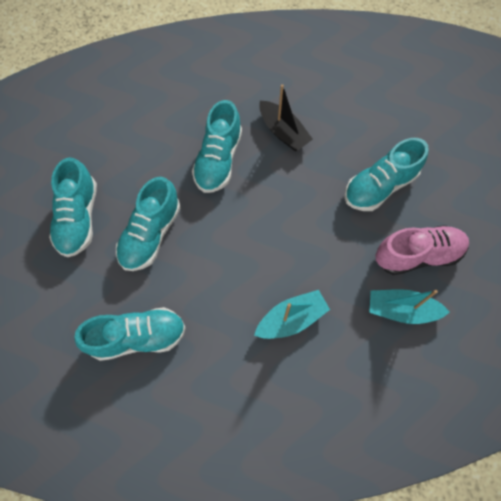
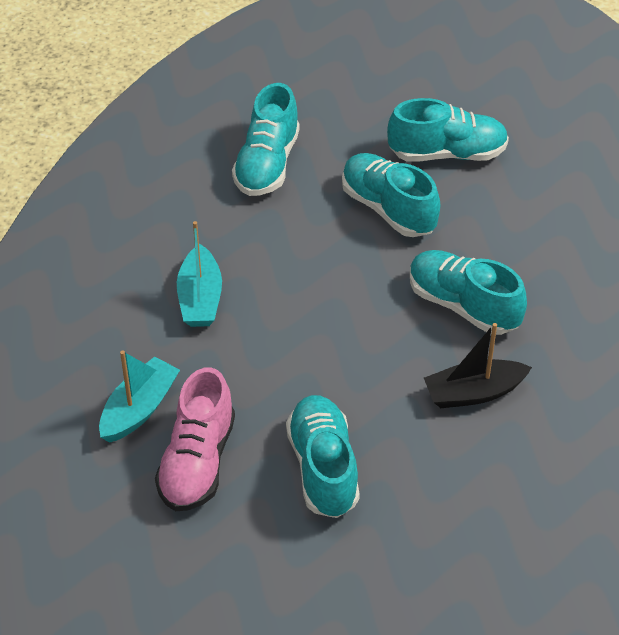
camera: 115 degrees right, 20 degrees down
(78, 218) = (447, 153): turquoise shoe -> turquoise shoe turned 150 degrees clockwise

